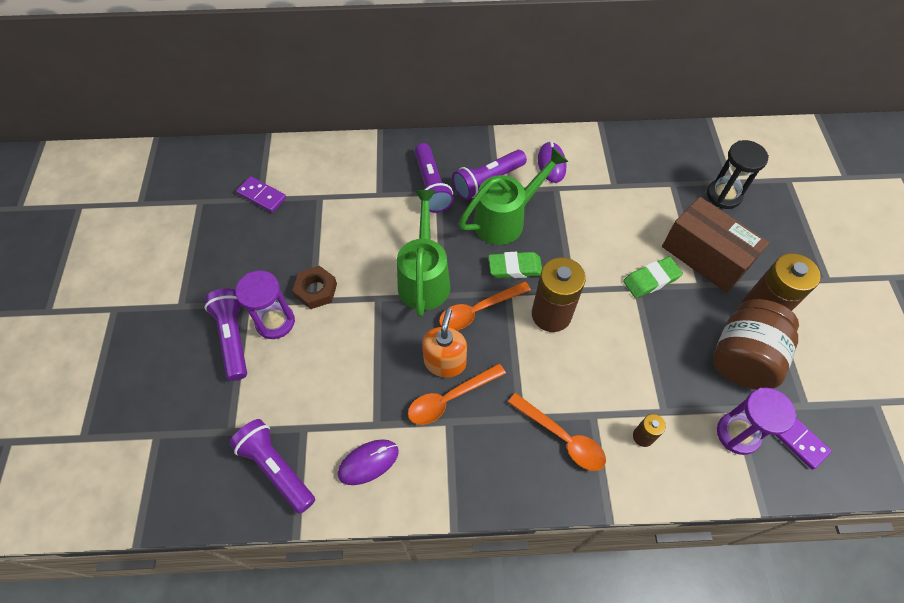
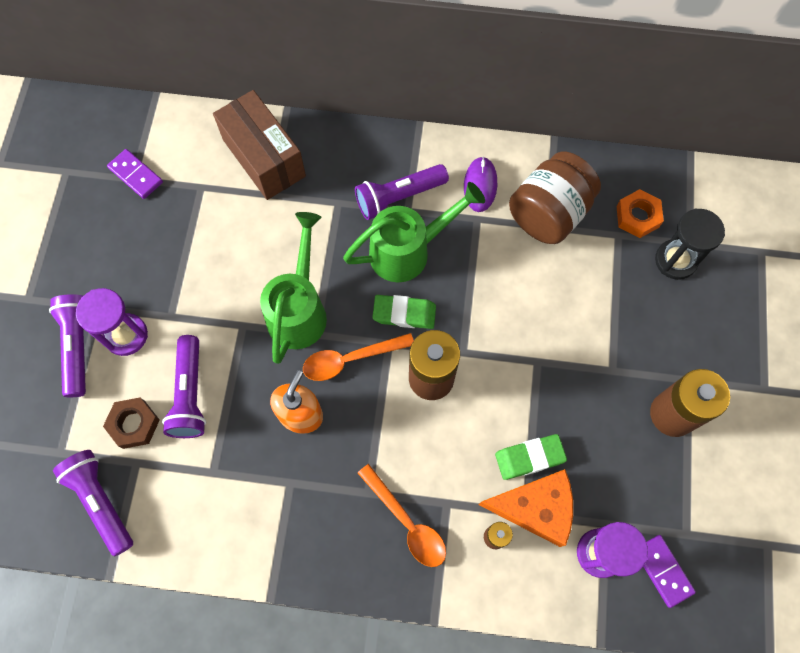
camera: 10 degrees right, 10 degrees up
(316, 290) = (176, 304): brown nut -> brown nut (134, 424)
(368, 462) = (196, 512): purple mouse -> none
(431, 186) = (332, 193): purple flashlight -> purple flashlight (190, 394)
(450, 398) = (296, 457): orange spoon -> none
(651, 280) = (556, 355): green eraser -> green eraser (529, 458)
(671, 405) = (535, 508): none -> orange cheese
(683, 168) = (637, 217): none -> orange nut
(705, 256) = (628, 336): brown box -> brown box (264, 158)
(742, 358) = (633, 467): brown jar -> brown jar (548, 213)

